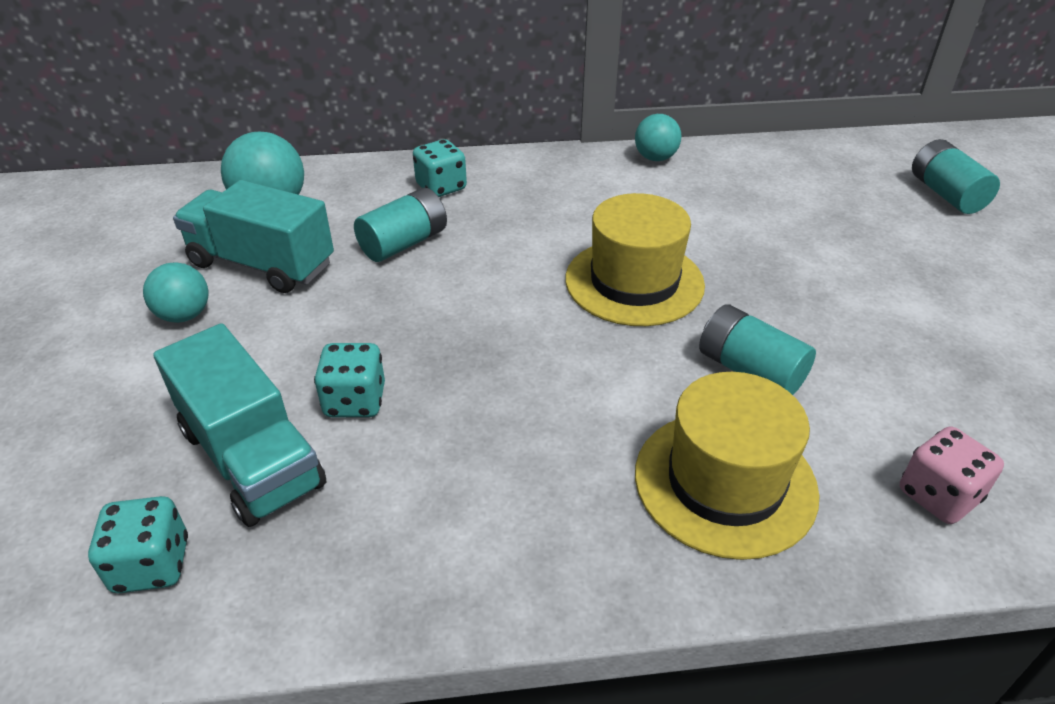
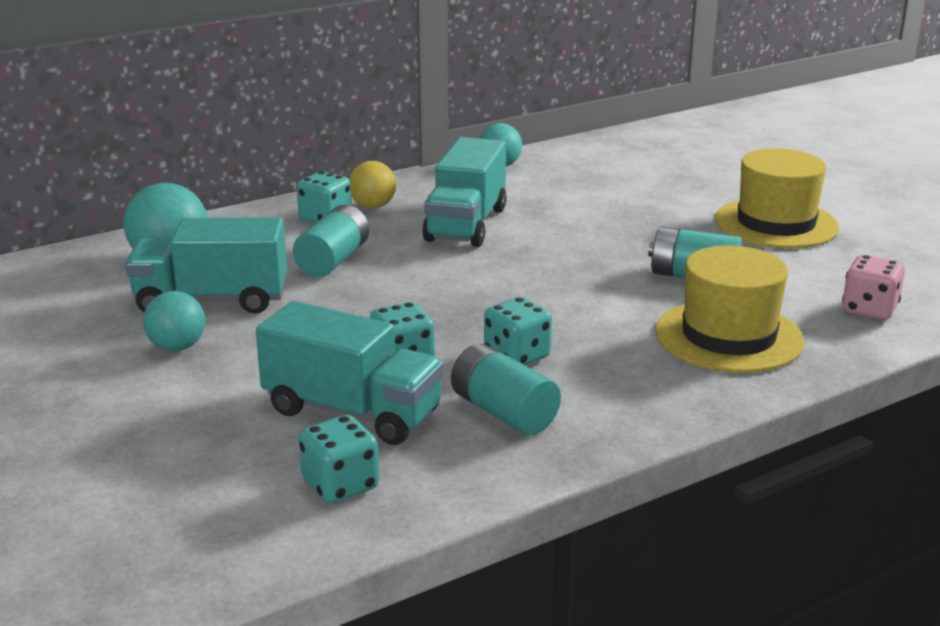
camera: 25 degrees left, 15 degrees down
(469, 433) = (517, 356): none -> turquoise dice
(495, 183) = (373, 206): none -> yellow ball
(563, 228) = (466, 224): none -> turquoise truck
(634, 282) = (559, 245): yellow hat -> yellow hat (776, 224)
(946, 194) = (748, 149): turquoise battery -> turquoise battery (504, 412)

